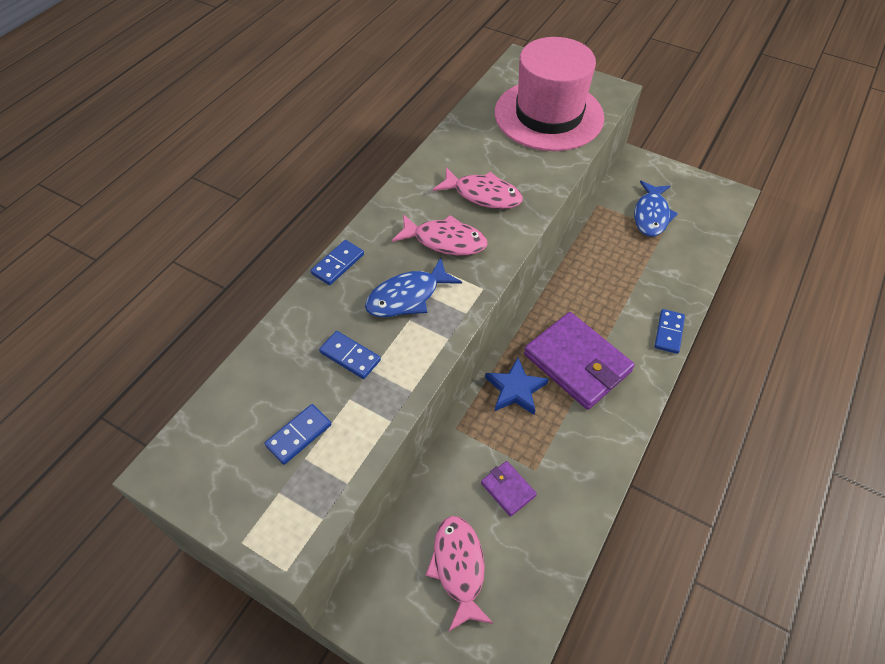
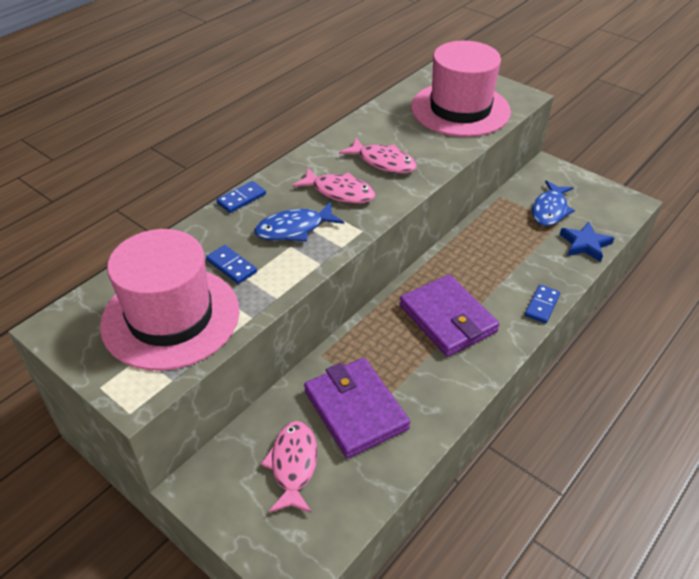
camera: 10 degrees right, 10 degrees down
(299, 435) = (170, 317): blue domino -> pink hat
(508, 489) = (355, 410): purple wallet -> purple wallet, size x2.17
(515, 389) = (384, 332): blue star -> blue star (585, 244)

